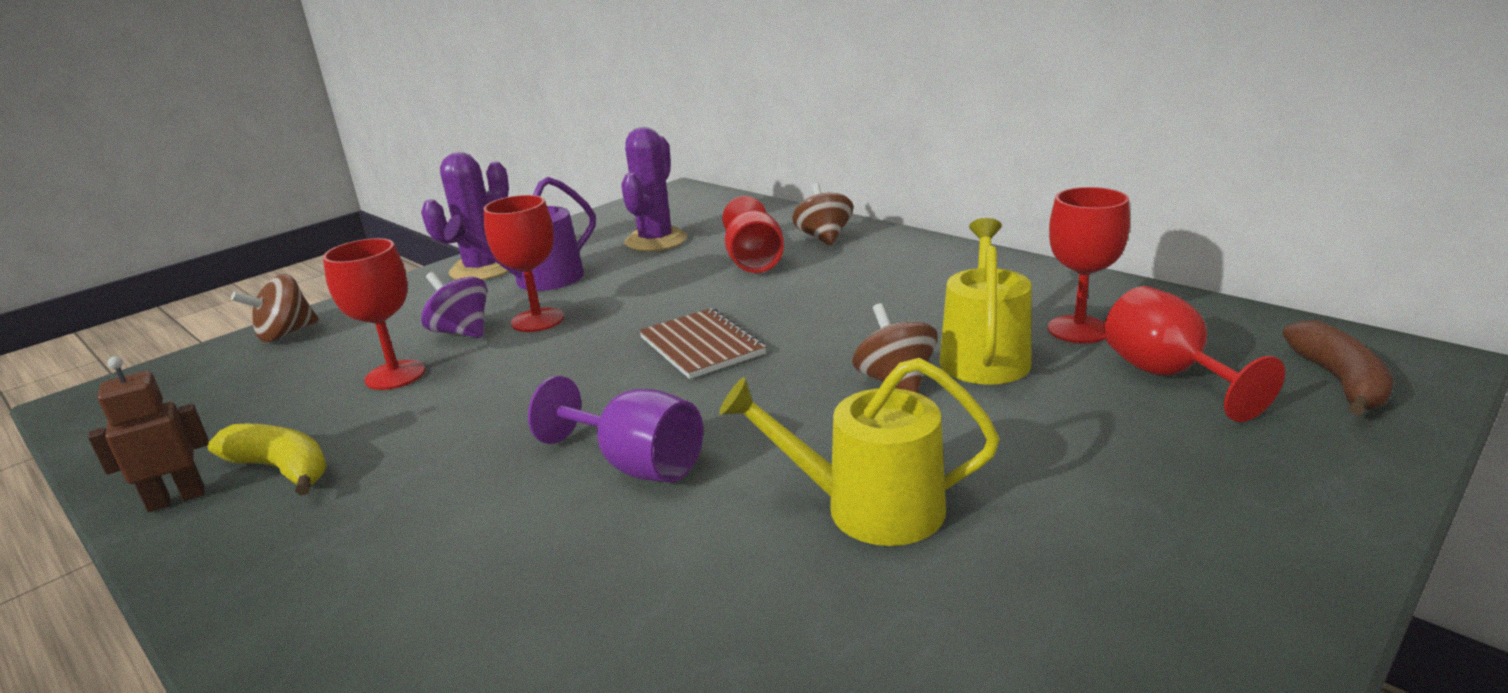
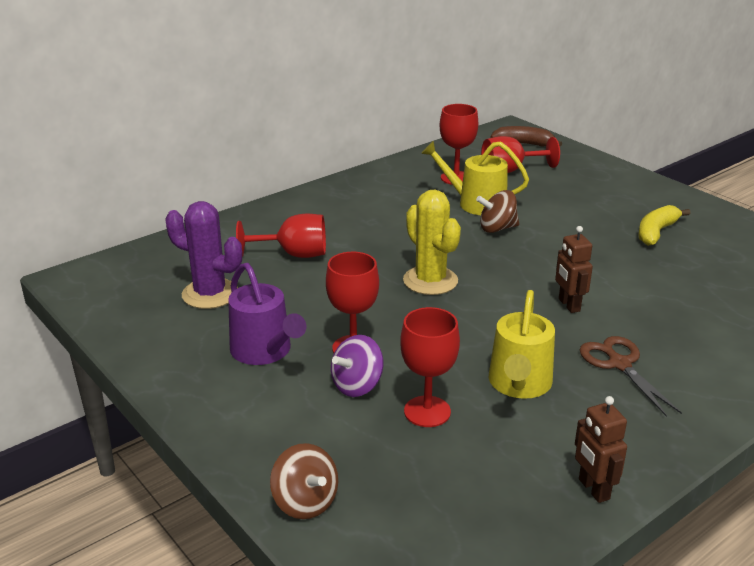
camera: 85 degrees left, 5 degrees up
(282, 469) = (559, 444): yellow banana -> yellow banana (656, 232)
(446, 521) = (619, 364): none -> brown scissors
(482, 269) = (208, 388): purple cactus -> none
(636, 464) = (568, 305): purple goblet -> brown robot
(702, 346) = (430, 281): brown notebook -> yellow cactus
(824, 238) = (267, 225): brown spinning top -> none
(869, 508) = (610, 248): yellow watering can -> yellow watering can (519, 384)

